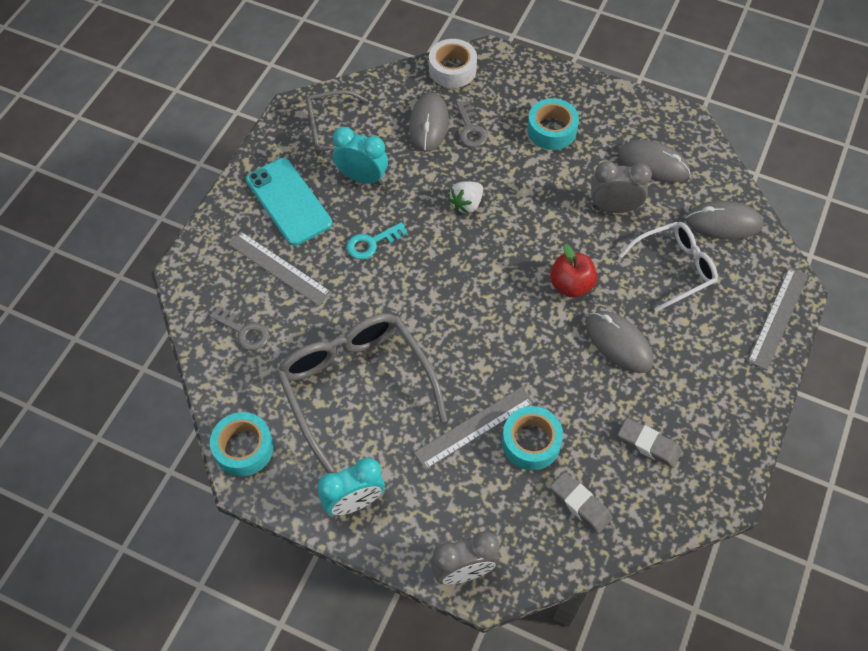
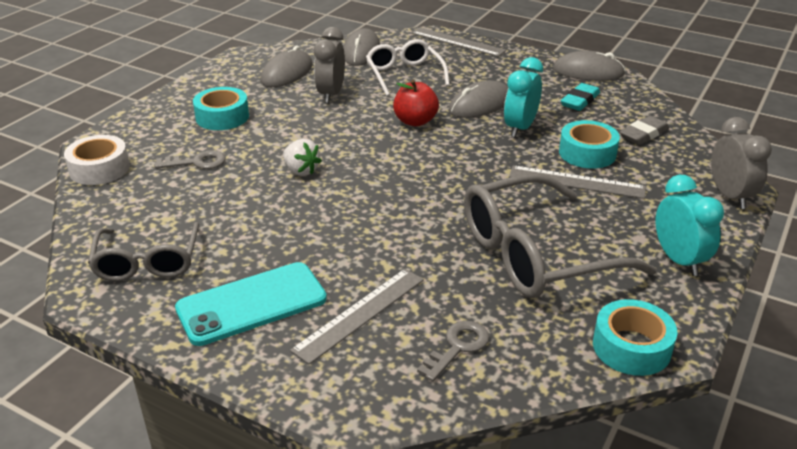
camera: 85 degrees left, 25 degrees down
(362, 177) = (235, 240): turquoise clock -> turquoise clock (520, 128)
(372, 243) = (337, 236): turquoise key -> none
(428, 124) = (175, 189): grey mouse -> grey mouse (588, 72)
(474, 427) = (576, 182): grey ruler -> grey ruler turned 45 degrees counterclockwise
(648, 444) = (580, 101): grey eraser -> turquoise eraser

